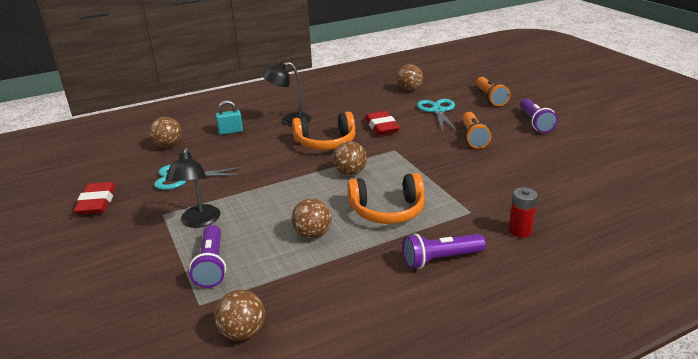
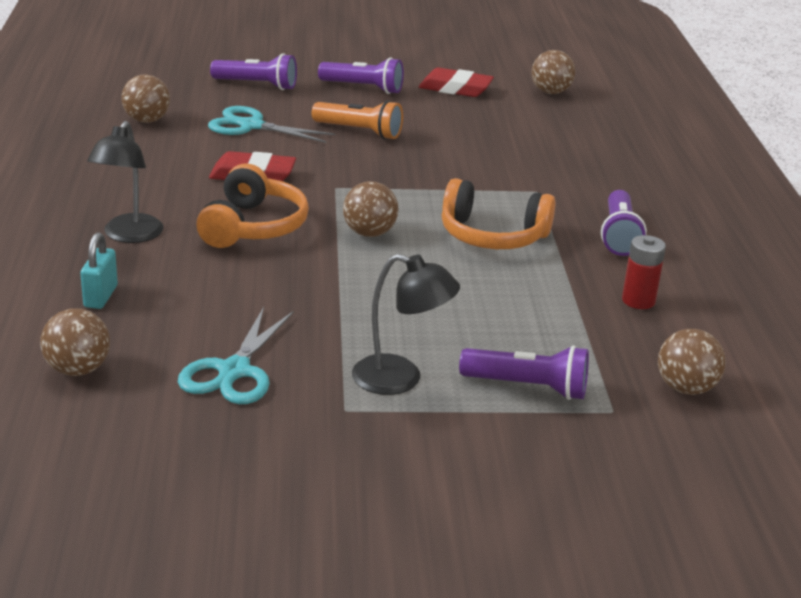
camera: 70 degrees left, 0 degrees up
(97, 202) = (237, 477): red eraser -> red eraser (455, 88)
(312, 234) = (508, 298): brown ball -> brown ball (550, 92)
(387, 210) = (492, 236): orange headphones -> orange headphones turned 90 degrees clockwise
(490, 98) = (257, 85): orange flashlight -> purple flashlight
(519, 231) = (596, 179): red battery -> red battery (638, 301)

